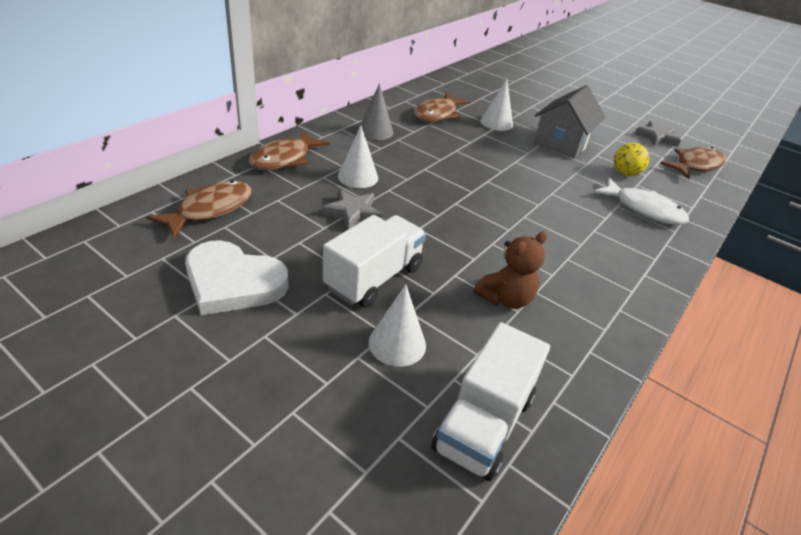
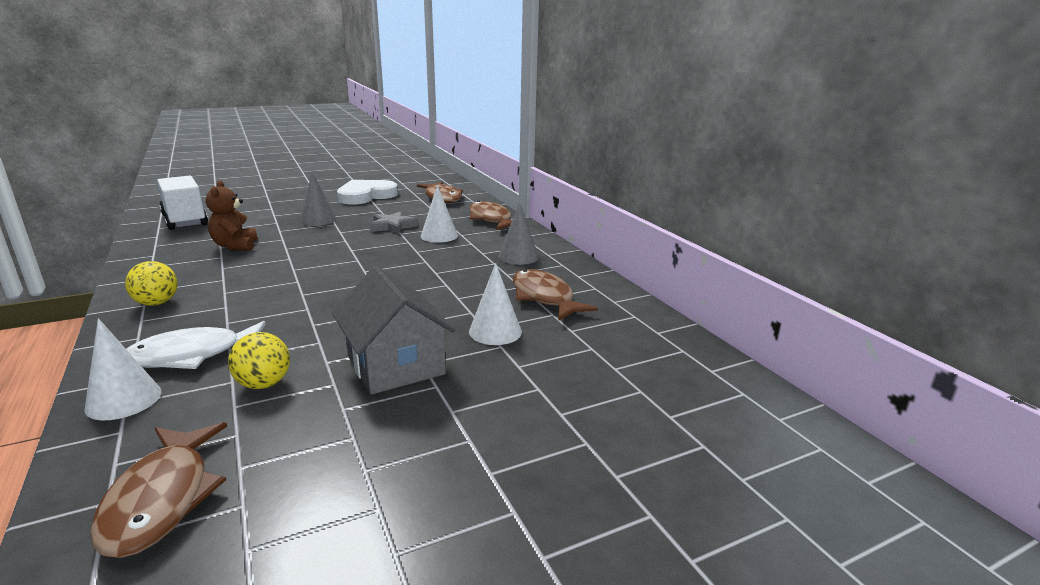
camera: 120 degrees right, 15 degrees down
(374, 278) = (318, 220): white truck -> grey cone
(397, 343) = (262, 215): white cone -> white cone (123, 400)
(635, 268) = (157, 303): none -> yellow ball
(657, 137) = (297, 513): grey star -> none

